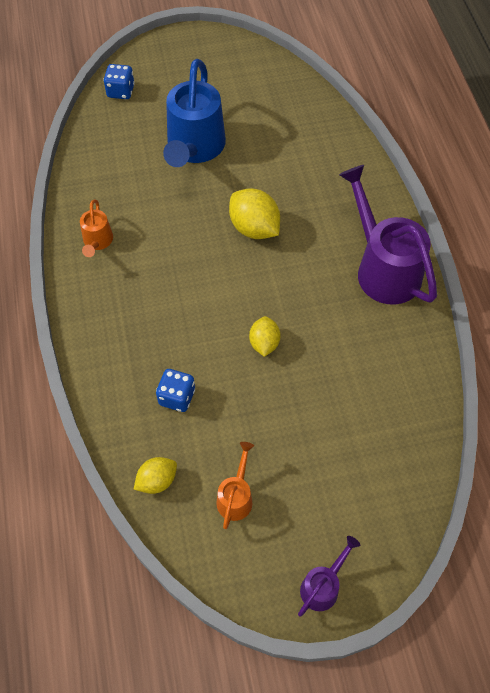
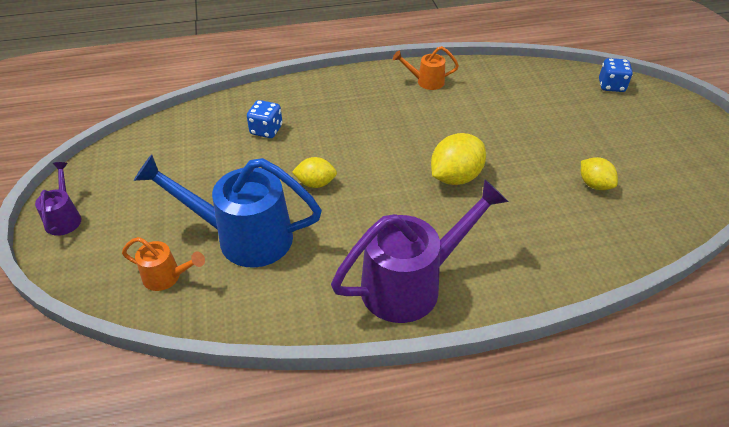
camera: 90 degrees right, 15 degrees down
(157, 481) = (193, 122): yellow lemon -> yellow lemon (594, 185)
(194, 148) = (552, 134): blue watering can -> blue watering can (244, 237)
(236, 497) = (165, 165): orange watering can -> orange watering can (167, 277)
(323, 586) = (65, 218): purple watering can -> purple watering can turned 135 degrees counterclockwise

